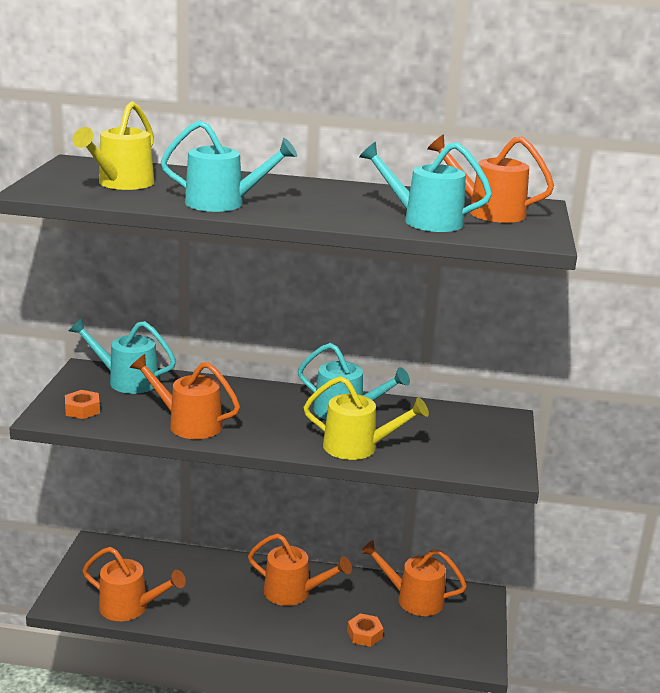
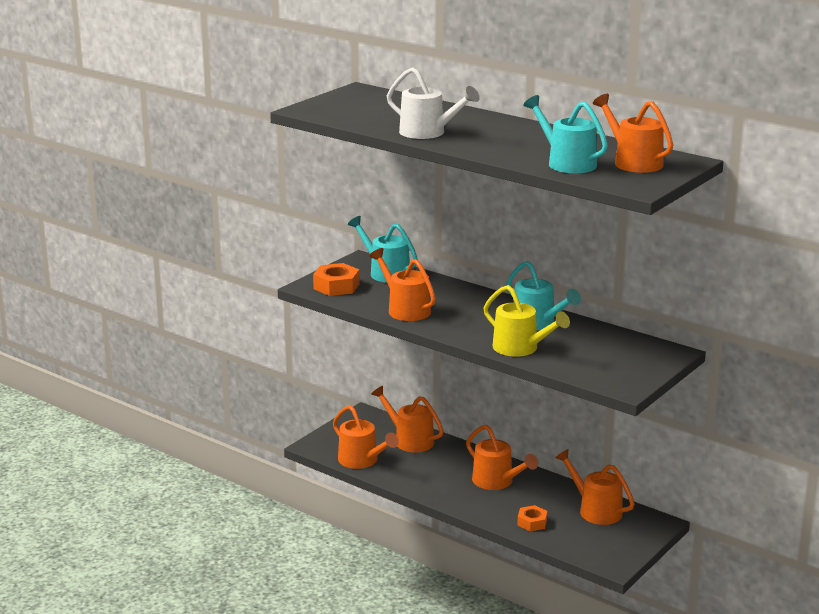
camera: 30 degrees right, 0 degrees up
(82, 410) = (336, 286): orange nut -> orange nut, size x1.54
(121, 184) = (372, 110): yellow watering can -> none
(166, 565) = (409, 440): none -> orange watering can
(224, 203) = (428, 133): turquoise watering can -> white watering can

